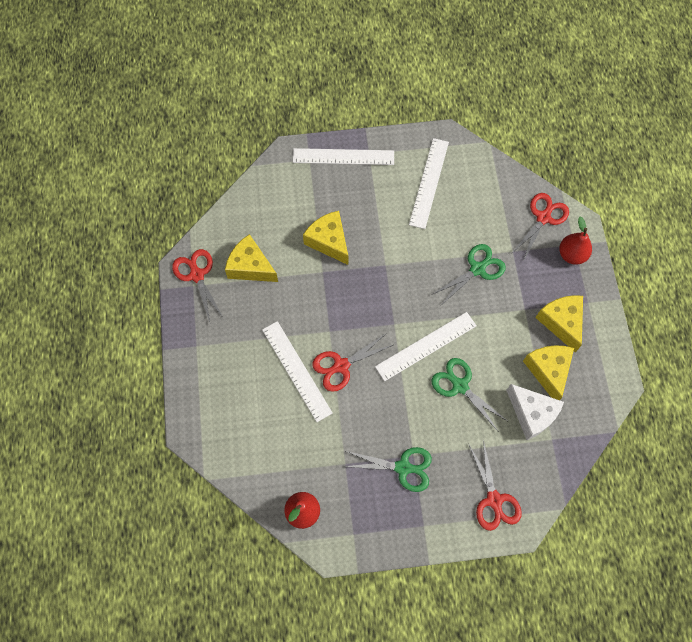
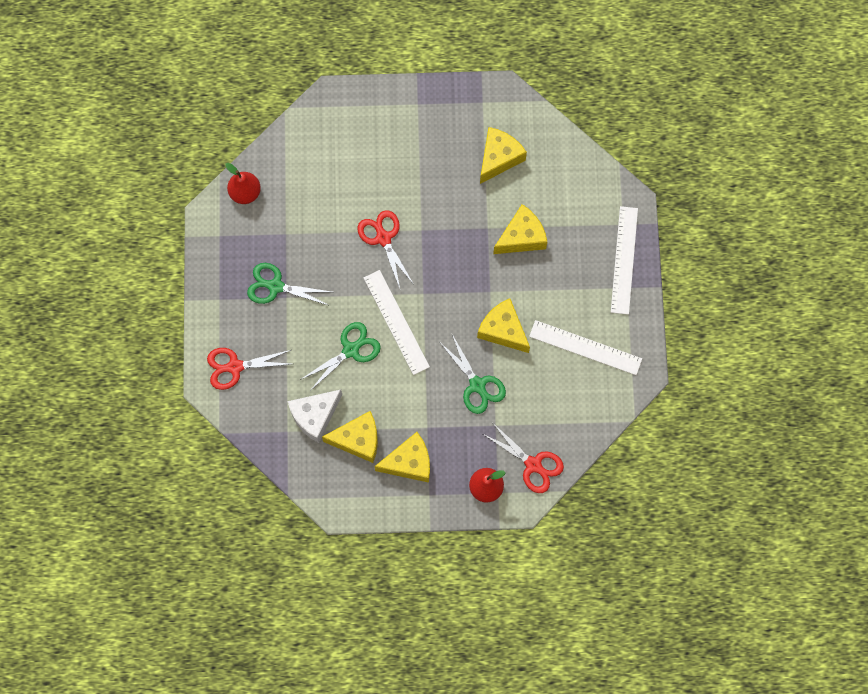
camera: 95 degrees right, 5 degrees up
(197, 275) = (493, 106): red scissors -> none
(297, 370) = (382, 196): white ruler -> none
(403, 467) = (275, 286): green scissors -> green scissors turned 90 degrees clockwise
(421, 251) = (503, 330): none -> yellow cheese

